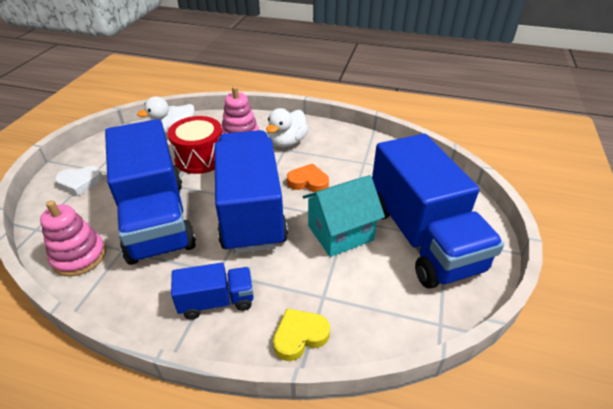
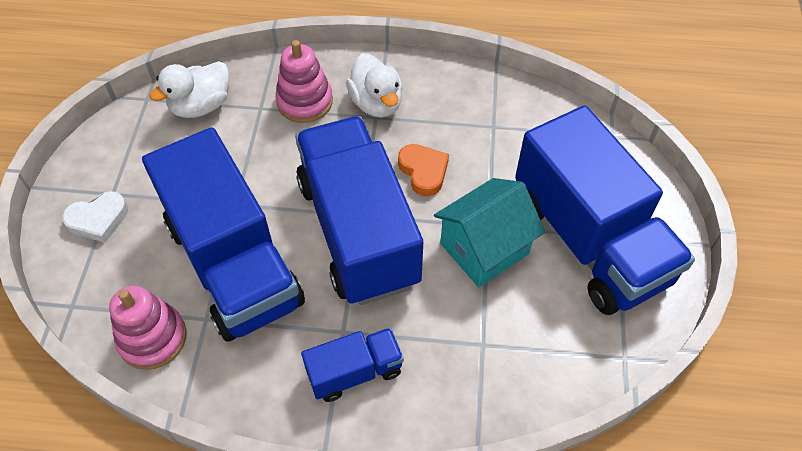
camera: 10 degrees left, 15 degrees up
(200, 158) = (258, 150): red drum -> none
(287, 142) = (376, 103): white duck -> white duck turned 45 degrees counterclockwise
(300, 336) = (466, 400): yellow heart -> none
(308, 182) = (423, 171): orange heart -> orange heart turned 60 degrees clockwise

